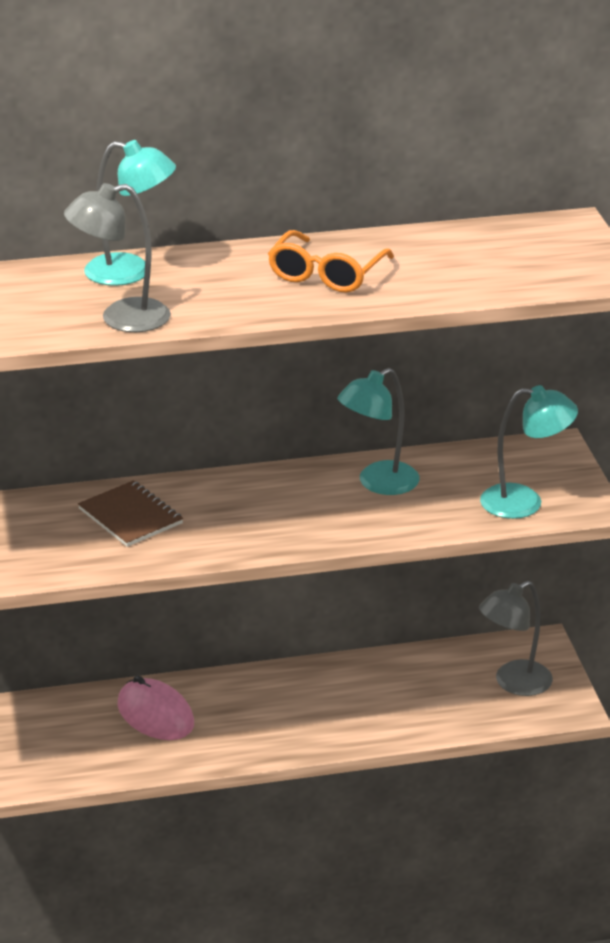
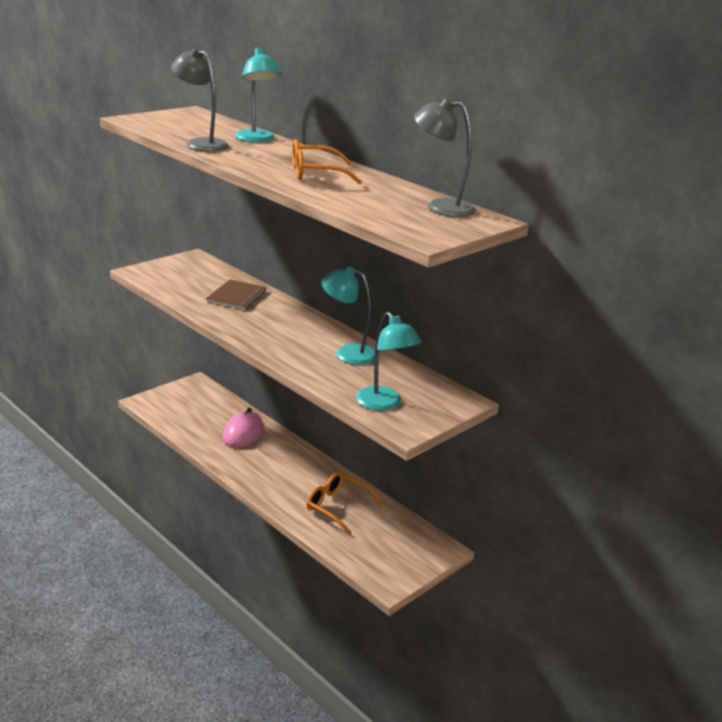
camera: 55 degrees right, 5 degrees down
(398, 693) = (337, 507): none -> orange glasses
(513, 683) = (391, 549): grey lamp -> grey lamp (440, 207)

